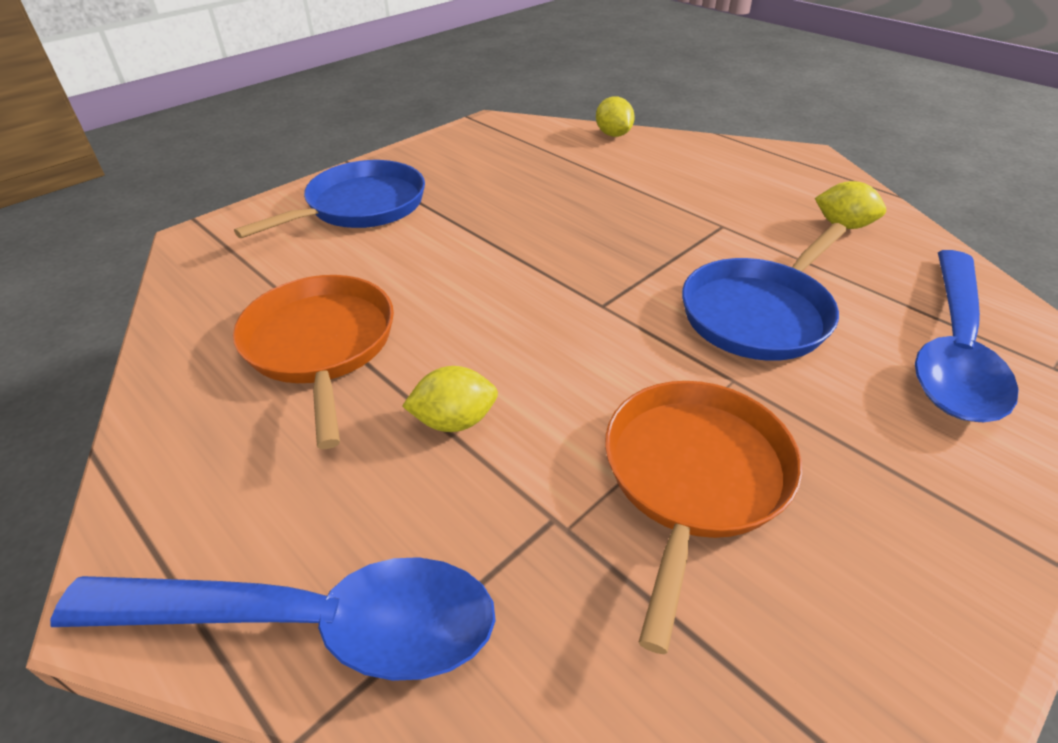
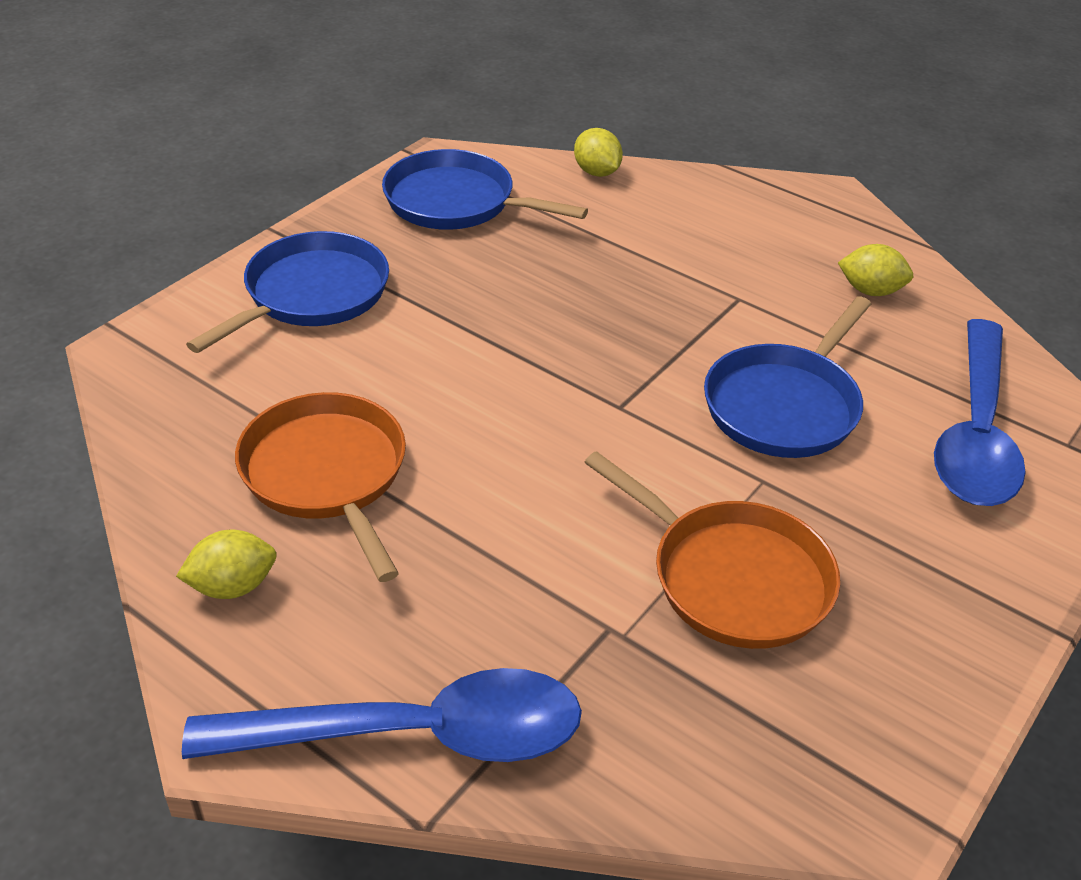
camera: 10 degrees left, 0 degrees up
(454, 421) = (493, 544): yellow lemon -> yellow lemon (233, 586)
(496, 150) = (456, 202): none -> blue pan
(694, 476) = (733, 578): orange pan -> orange pan turned 120 degrees clockwise

